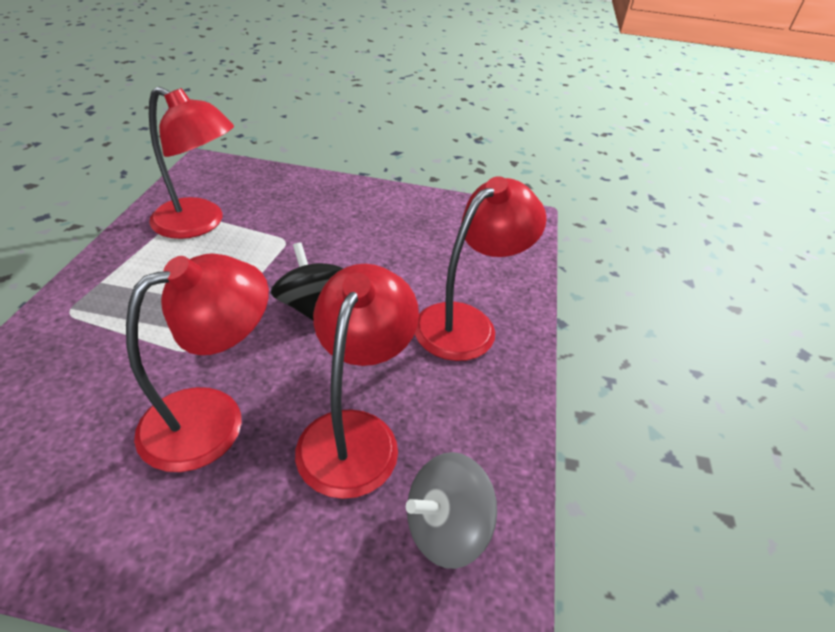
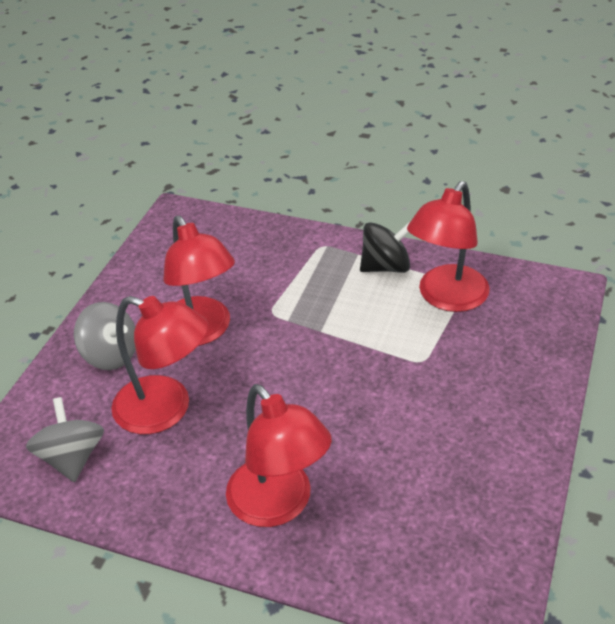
camera: 105 degrees right, 0 degrees up
(245, 528) = (111, 355): none -> grey spinning top
(311, 306) = (316, 382): black spinning top -> black spinning top (386, 266)

